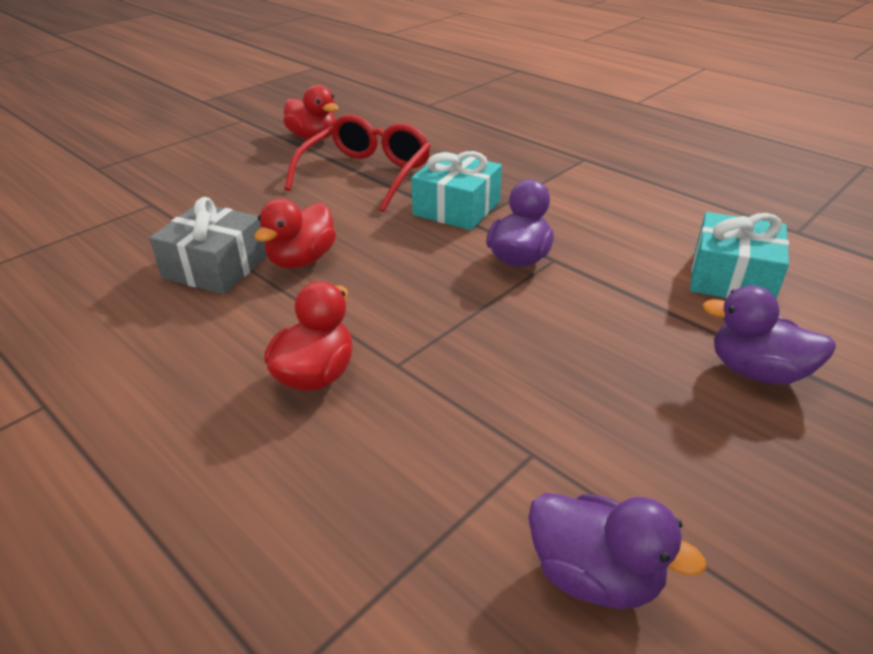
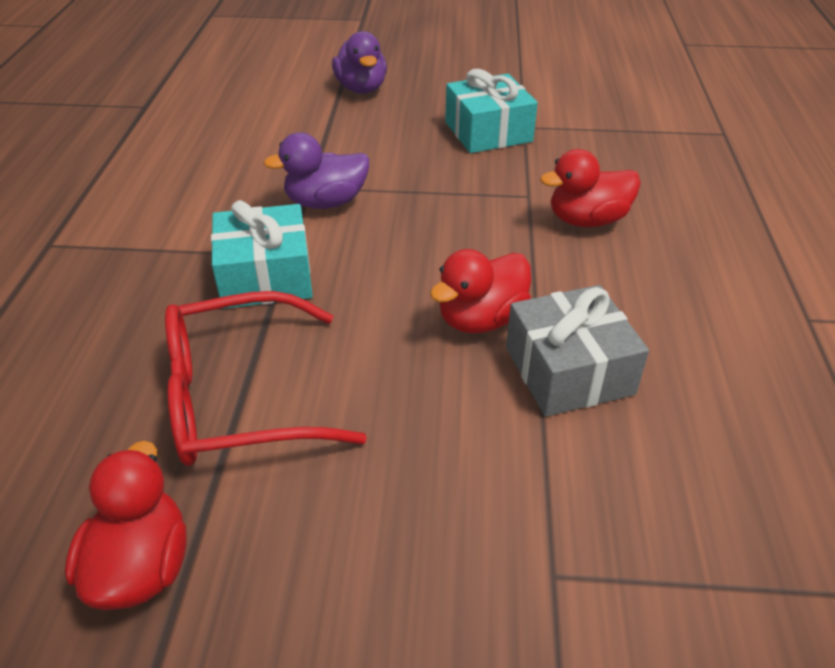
camera: 130 degrees left, 5 degrees up
(301, 260) = (481, 319): red duck -> red duck turned 150 degrees clockwise
(594, 575) = (565, 93): purple duck -> none
(732, 278) = (253, 115): turquoise gift -> turquoise gift (488, 132)

